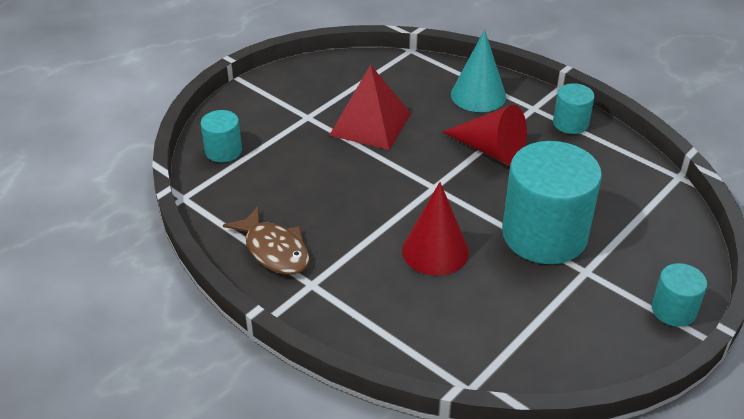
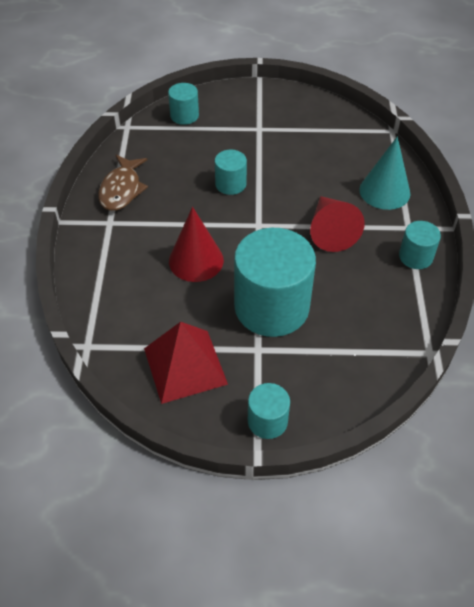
camera: 50 degrees right, 10 degrees up
(360, 174) = (230, 184): none -> turquoise cylinder
(370, 124) = (286, 159): red pyramid -> red pyramid (185, 366)

